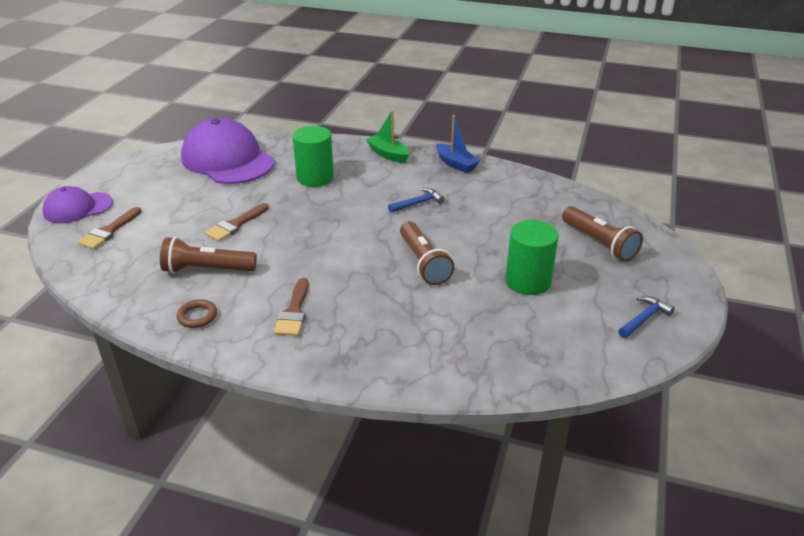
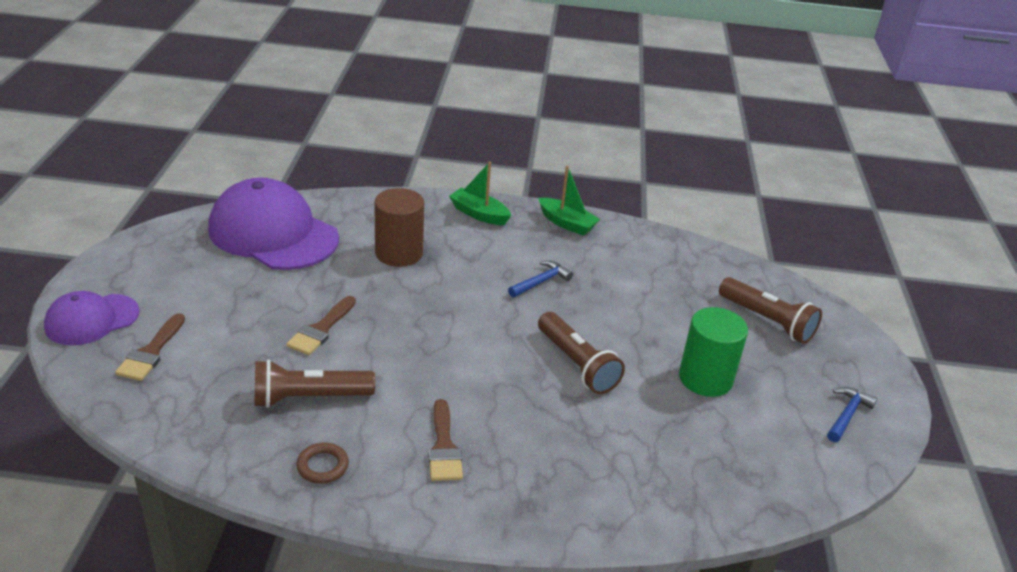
camera: 15 degrees left, 0 degrees up
(315, 177) = (399, 253): green cylinder -> brown cylinder
(456, 164) = (567, 223): blue boat -> green boat

